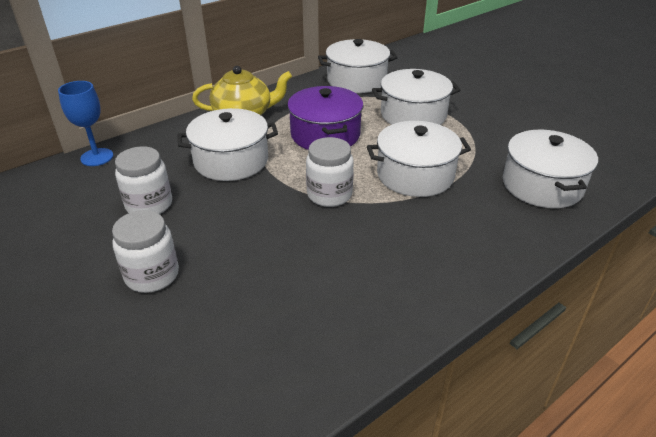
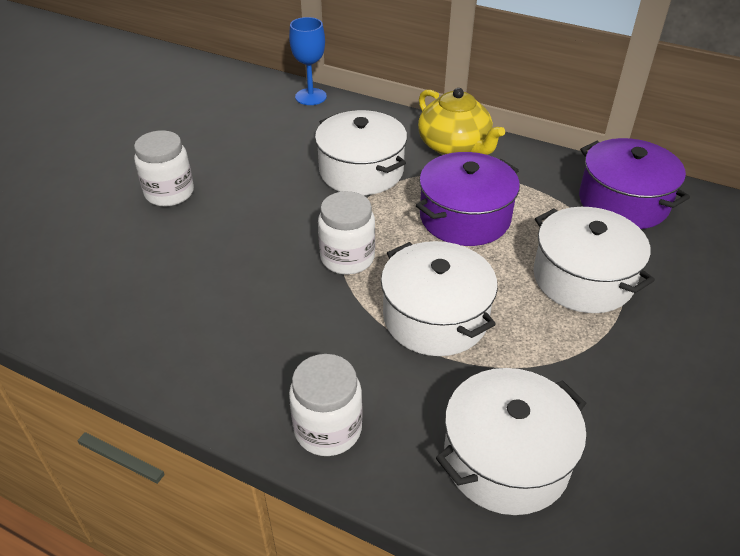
camera: 65 degrees right, 5 degrees up
(149, 205) = (260, 153): white jar -> white jar (328, 429)
(356, 80) = (623, 202): white pot -> purple pot

